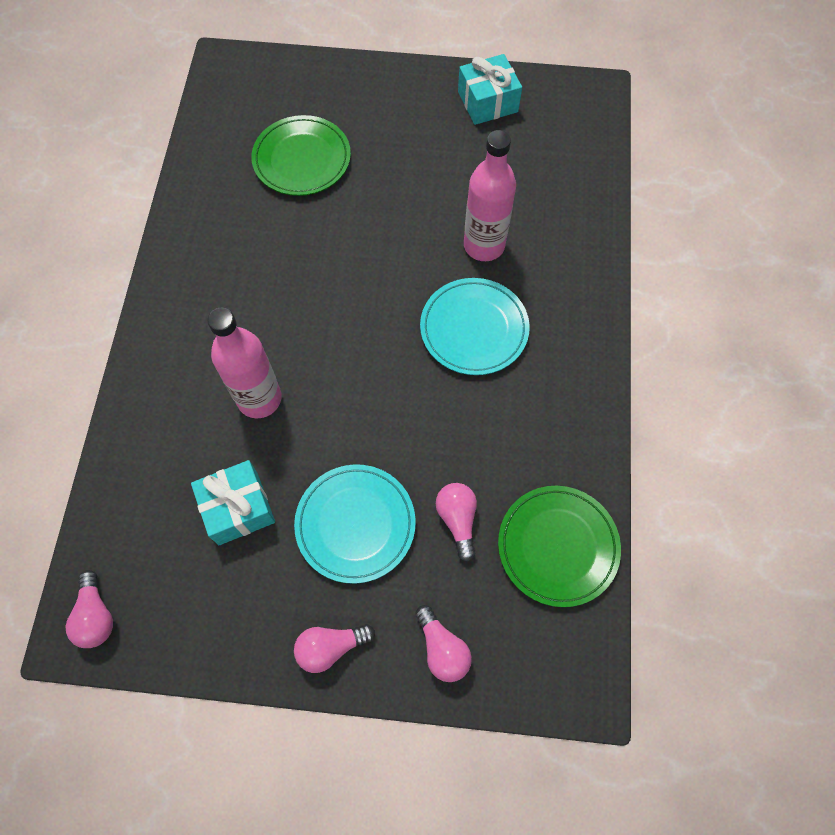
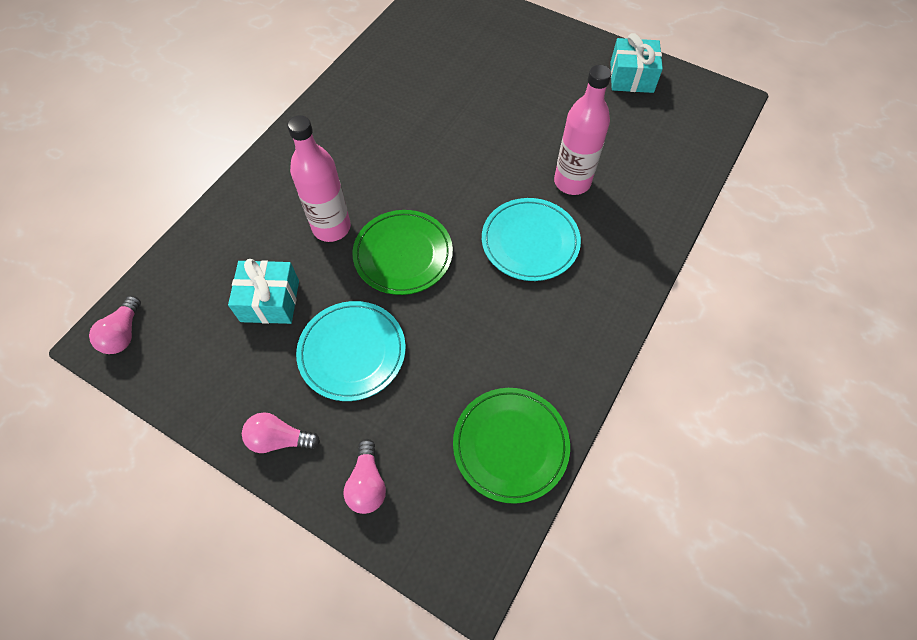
camera: 25 degrees right, 5 degrees down
(302, 159) = (459, 70): green plate -> green plate (403, 254)
(457, 519) = (436, 385): pink light bulb -> none

